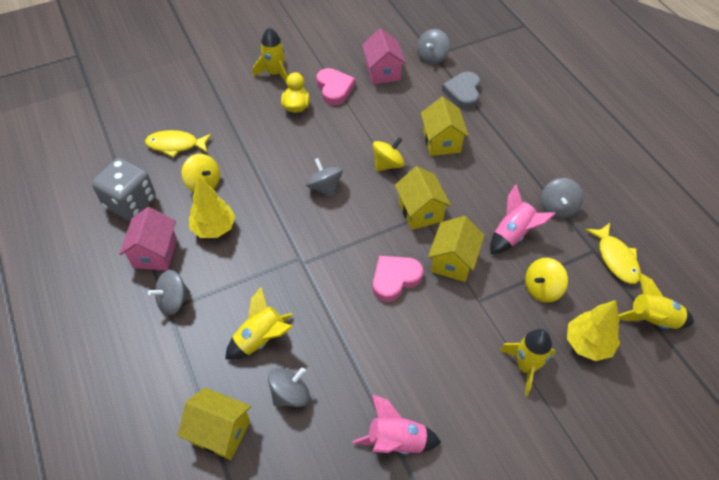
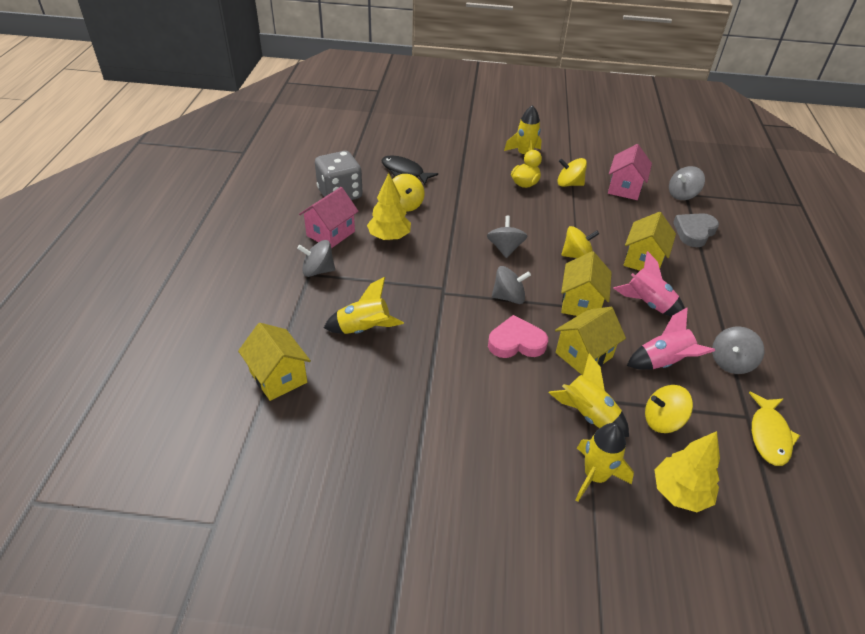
camera: 30 degrees right, 10 degrees down
(176, 145) = (404, 171): yellow fish -> black fish
(290, 394) = (355, 380): grey spinning top -> grey spinning top (508, 297)
(334, 89) = (569, 184): pink heart -> yellow spinning top
(396, 441) = (418, 466): pink rocket -> pink rocket (648, 303)
(651, 319) = (774, 510): yellow rocket -> yellow rocket (588, 414)

